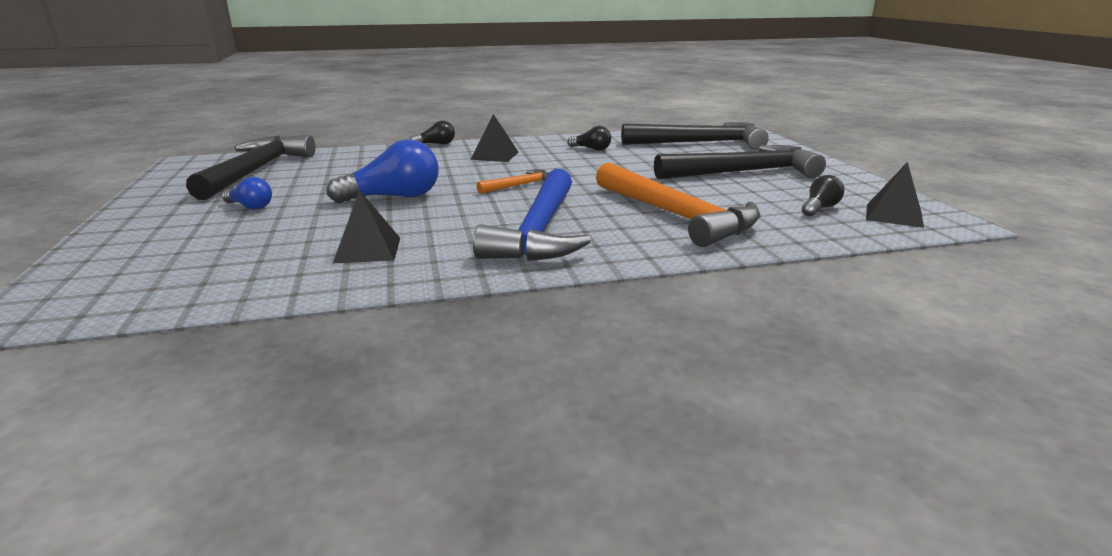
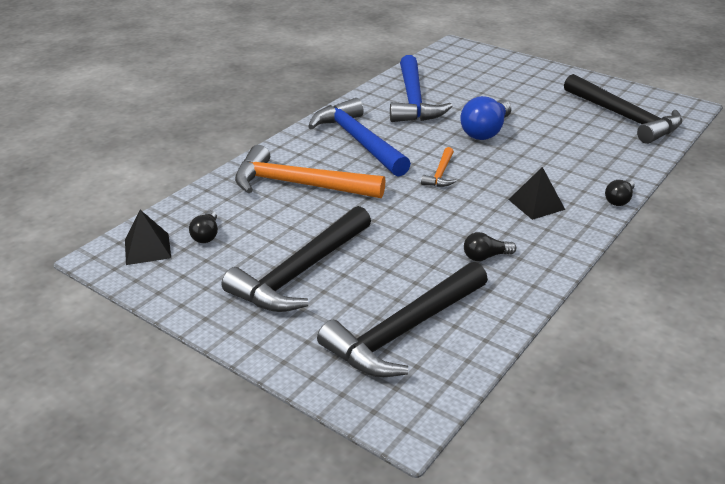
camera: 140 degrees right, 10 degrees up
(250, 207) = (534, 97): blue light bulb -> none
(368, 250) = (413, 100): black pyramid -> blue hammer

